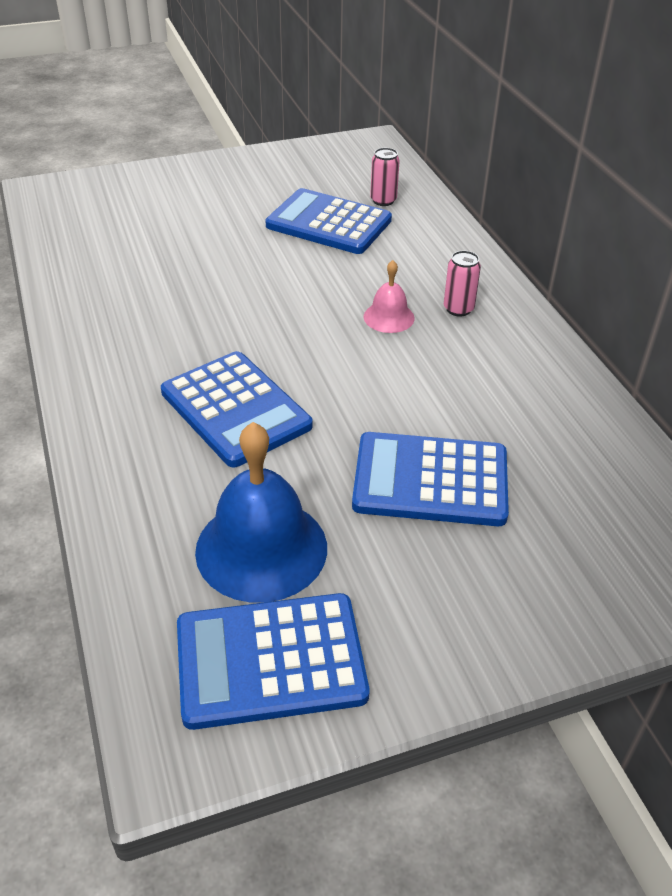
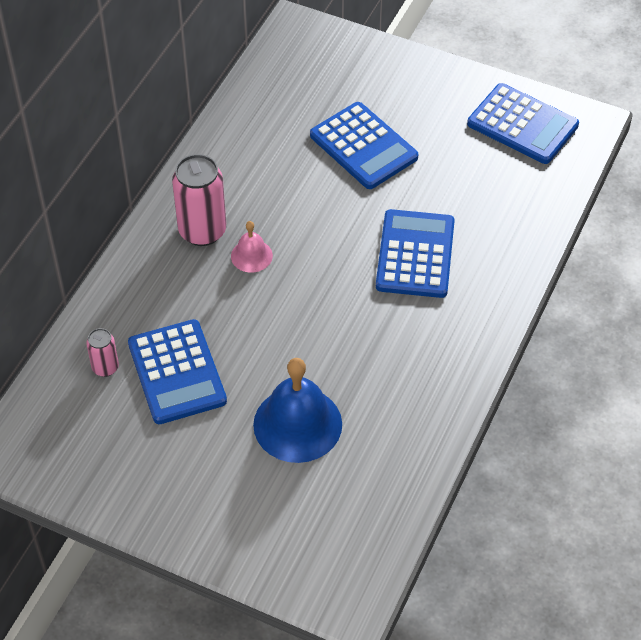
camera: 135 degrees left, 10 degrees up
(261, 548) = (480, 170): blue bell -> blue bell (297, 424)
(458, 309) = (202, 231): pink can -> pink can, size x1.89

